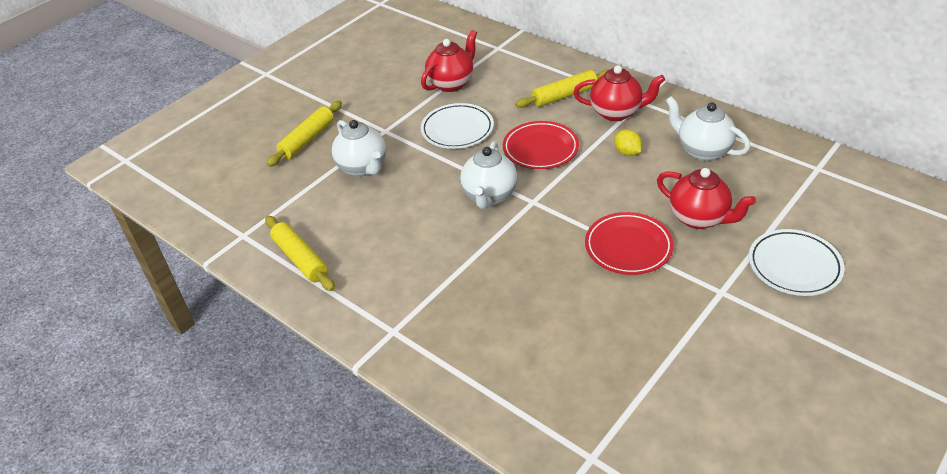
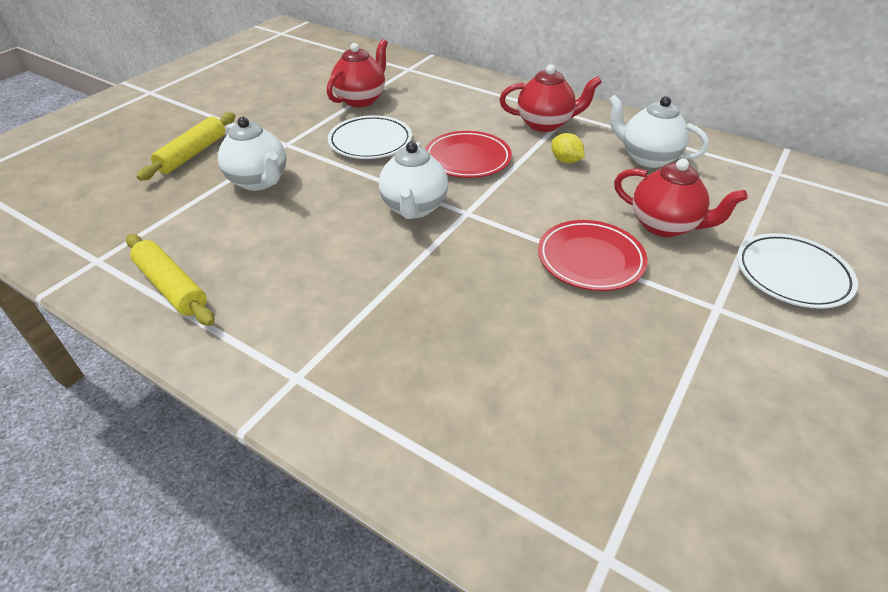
camera: 10 degrees left, 0 degrees up
(564, 95) = (486, 109): yellow rolling pin -> none

